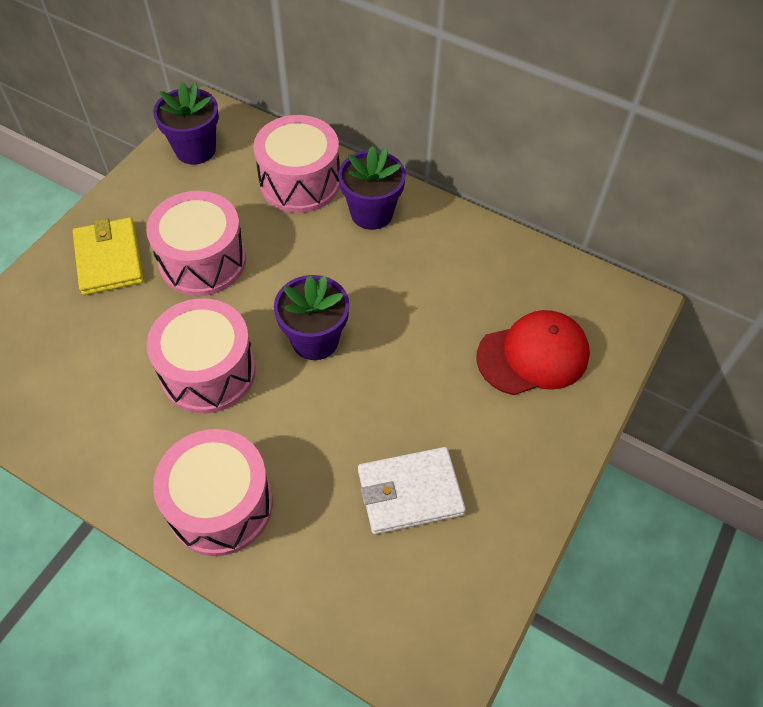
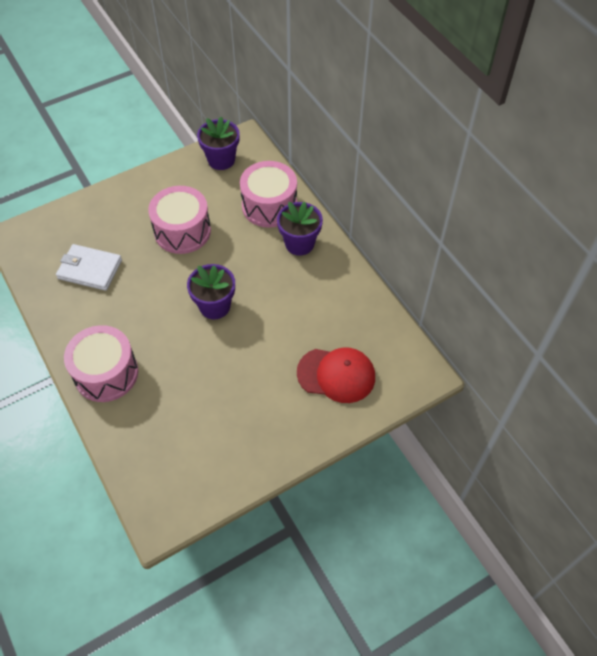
camera: 30 degrees right, 0 degrees up
(109, 259) = (133, 208): yellow wallet -> none
(208, 371) = (145, 297): pink drum -> none
(410, 492) = (209, 417): white wallet -> white wallet (90, 269)

